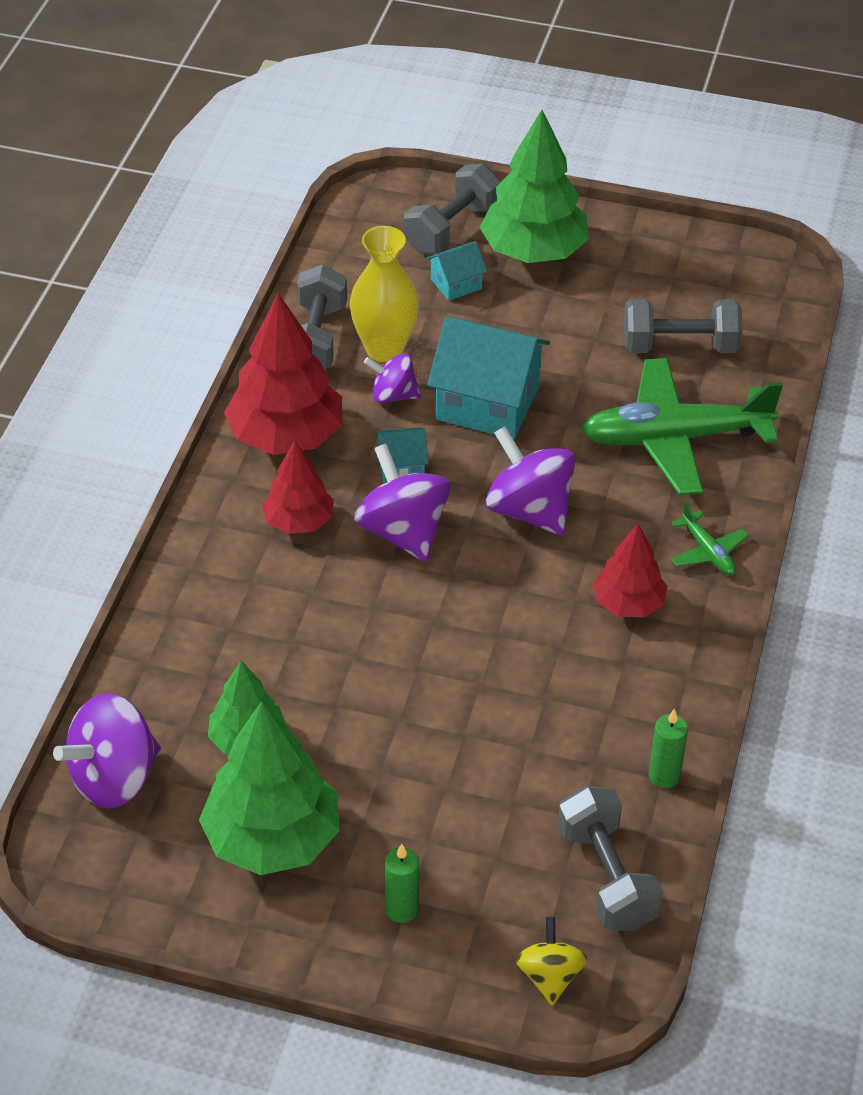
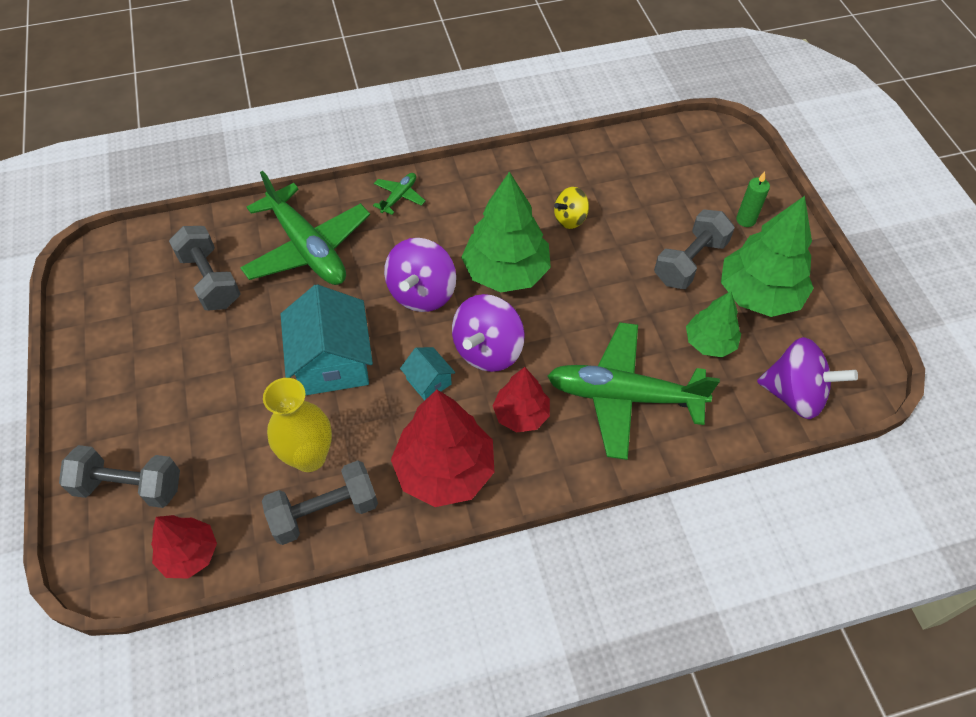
camera: 120 degrees left, 10 degrees up
(247, 618) = (623, 396): none -> green plane
(393, 395) = (359, 424): purple spinning top -> none
(456, 284) = (203, 447): turquoise house -> none
(533, 252) = (137, 413): green tree -> green tree (506, 272)
(549, 976) = (726, 151): yellow spinning top -> yellow spinning top (570, 219)
(606, 877) = (654, 153): grey dumbbell -> grey dumbbell (690, 262)
(628, 604) = (466, 215): red tree -> red tree (189, 554)
(664, 776) = (575, 156): green candle -> none

